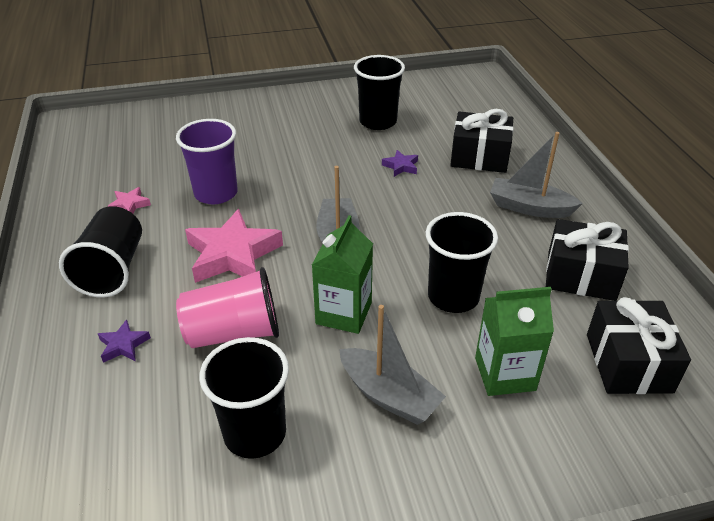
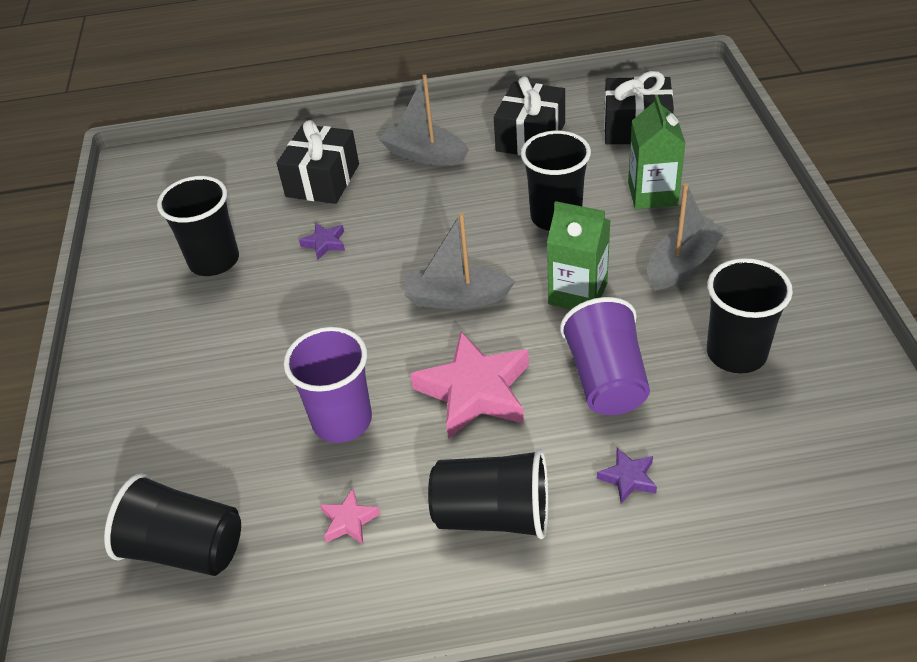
camera: 80 degrees left, 5 degrees up
(130, 147) = (185, 548): none -> black cup
(233, 332) = (606, 379): pink cup -> purple cup
(529, 208) = (424, 155): grey boat -> grey boat turned 90 degrees clockwise

